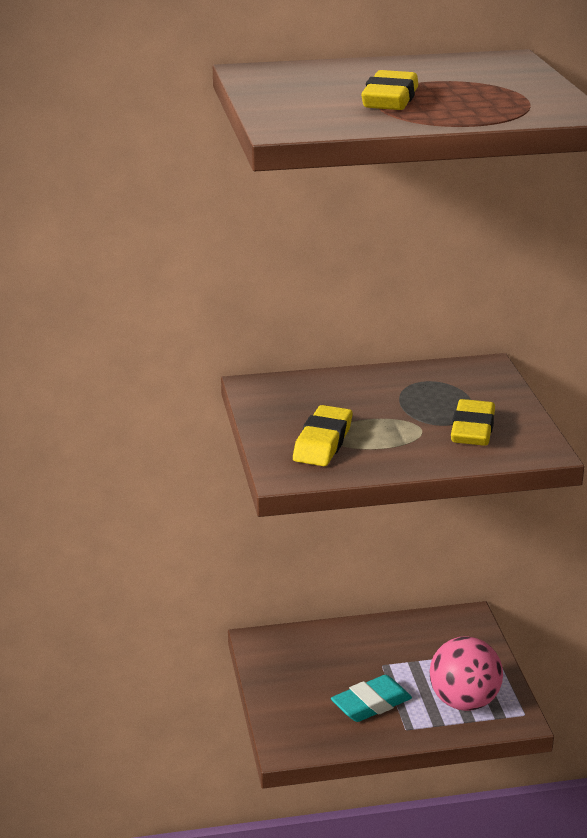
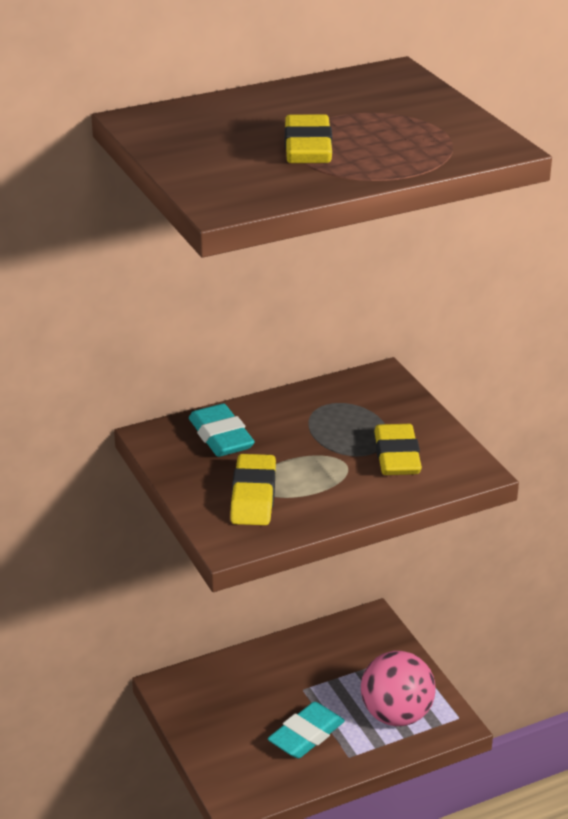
camera: 15 degrees left, 5 degrees up
(314, 394) = (221, 437): none -> turquoise eraser

